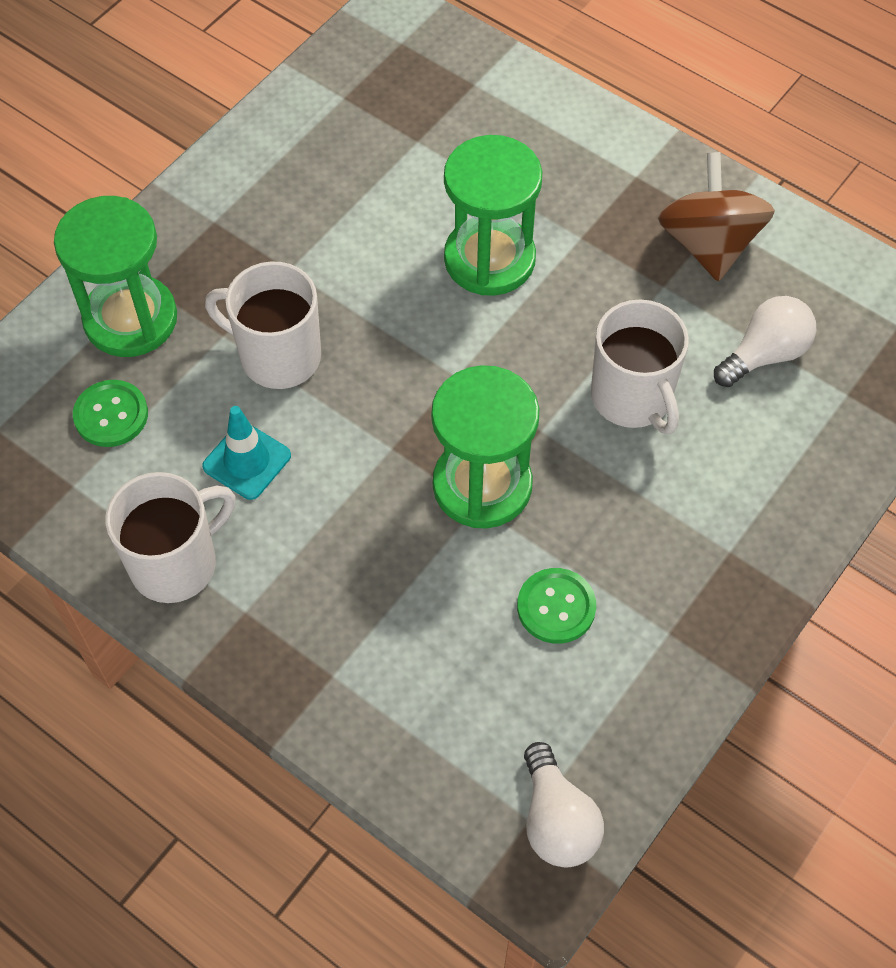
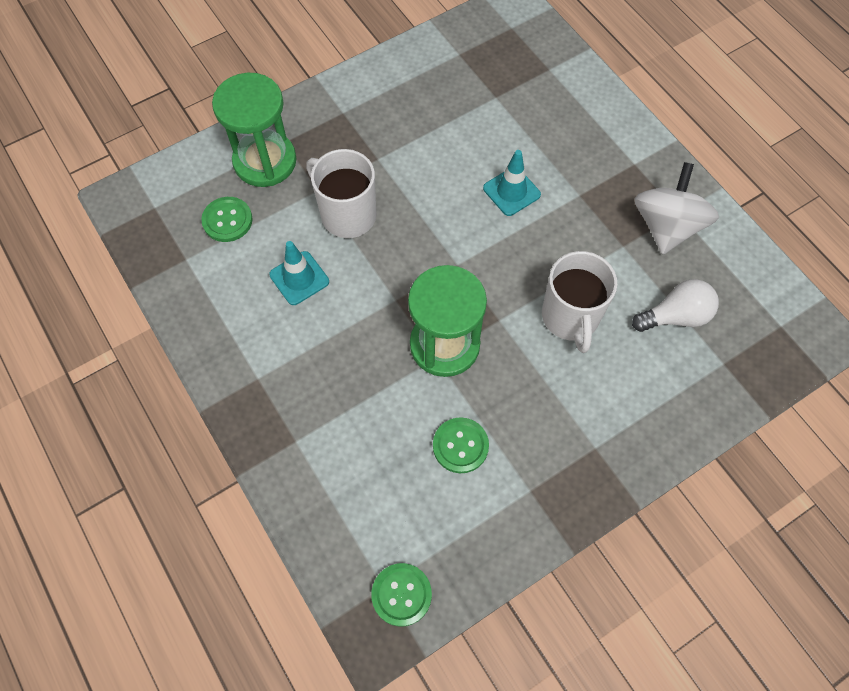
camera: 20 degrees right, 5 degrees up
(176, 563) = (228, 331): white mug -> none
(489, 259) = (511, 191): green hourglass -> turquoise traffic cone
(556, 820) = (401, 594): white light bulb -> green button
(709, 244) = (666, 226): brown spinning top -> white spinning top

